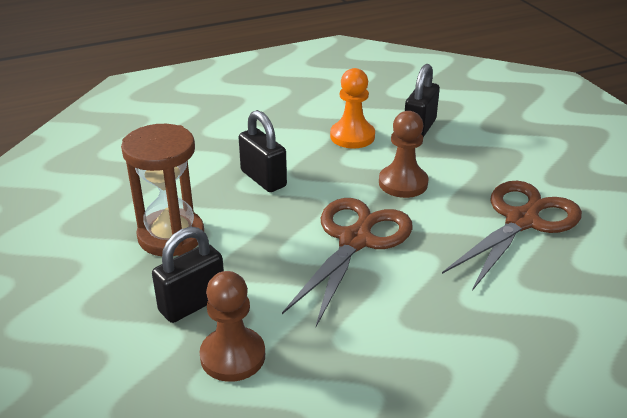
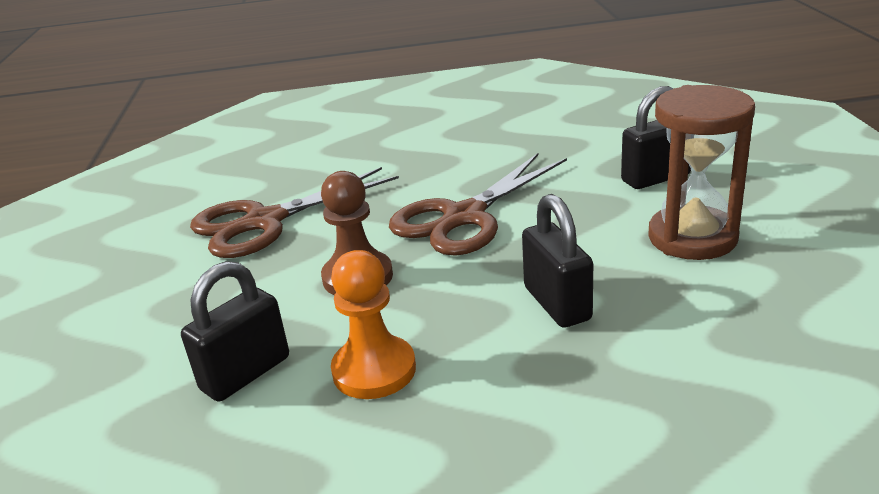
camera: 160 degrees left, 5 degrees down
(233, 356) = (615, 146): brown pawn -> none

